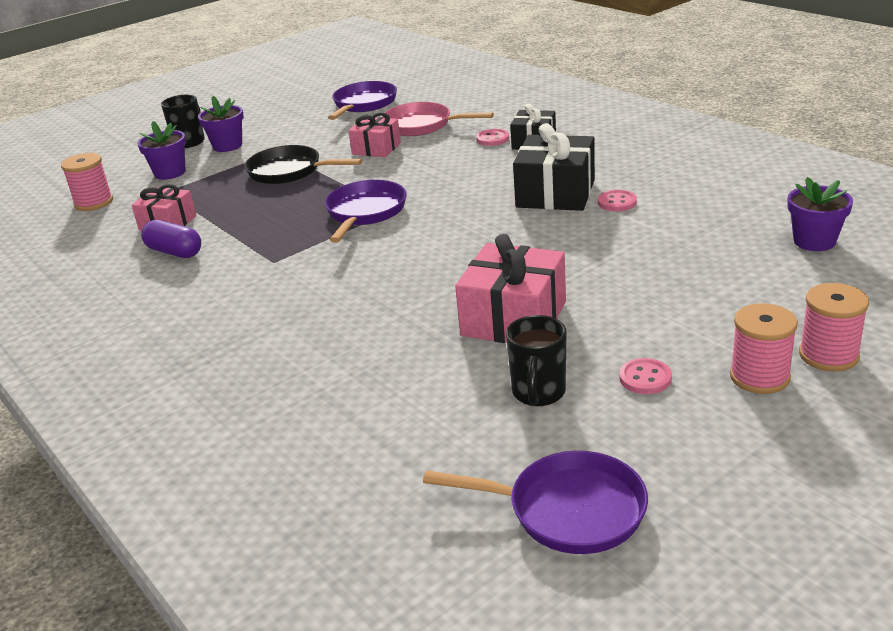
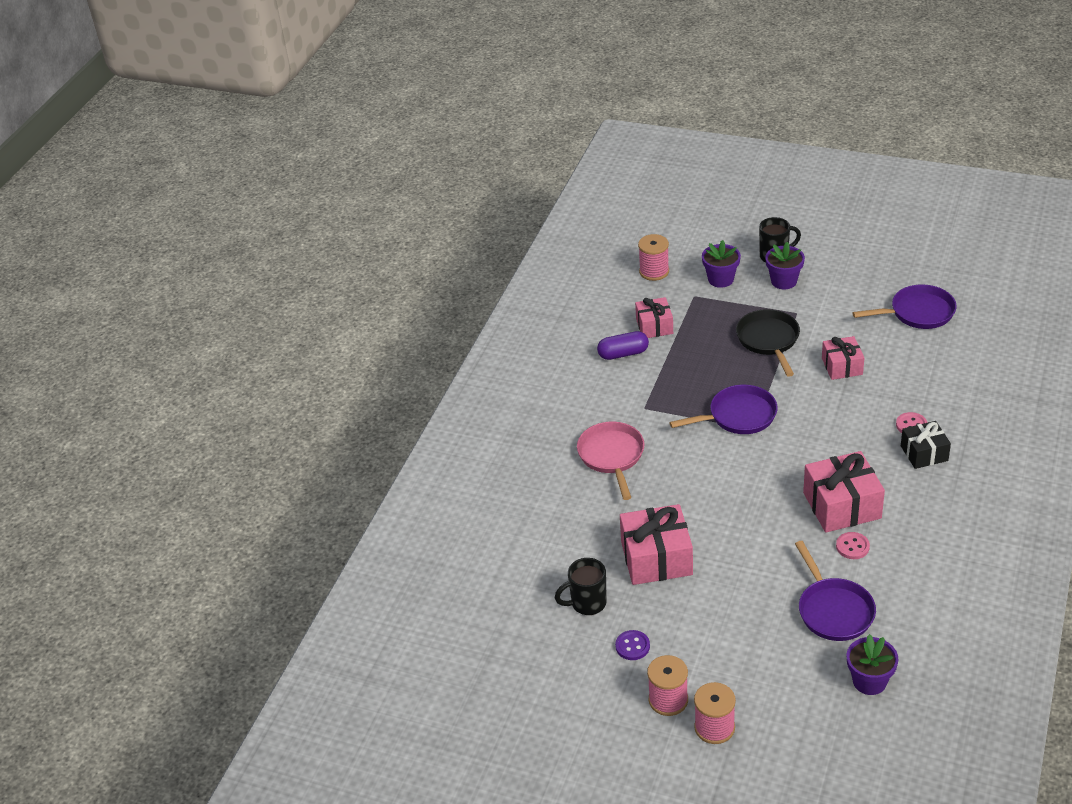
camera: 60 degrees right, 10 degrees up
(174, 252) = (623, 354): purple capsule -> purple capsule turned 75 degrees clockwise
(421, 125) = (904, 370): pink pan -> pink pan (612, 456)
(555, 193) = (842, 505): black gift -> pink gift
(568, 510) = (498, 657): purple pan -> purple pan (833, 610)
(645, 378) = (632, 646): pink button -> purple button

